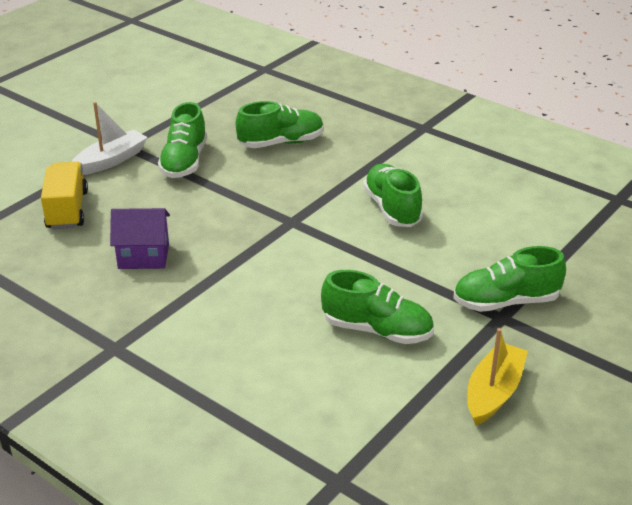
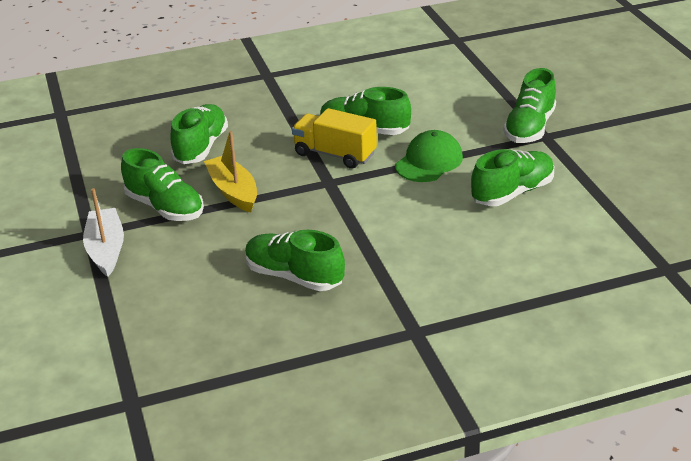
camera: 55 degrees left, 0 degrees up
(67, 210) = (163, 301): yellow truck -> yellow truck (335, 154)
(143, 256) = (294, 276): purple house -> green shoe
(379, 262) = (429, 161): none -> green cap
(493, 392) = (622, 170): yellow boat -> yellow boat (233, 191)

